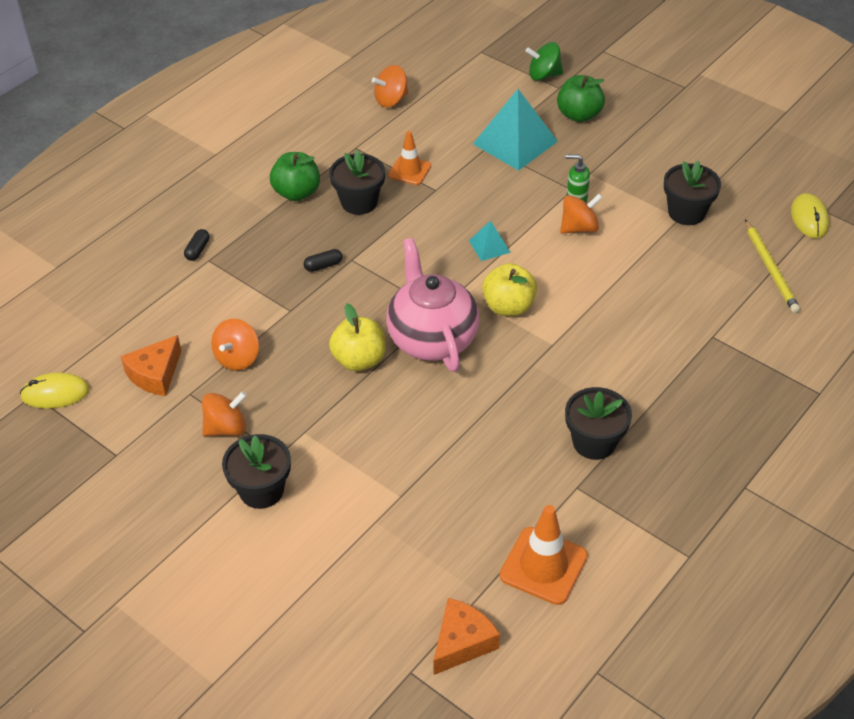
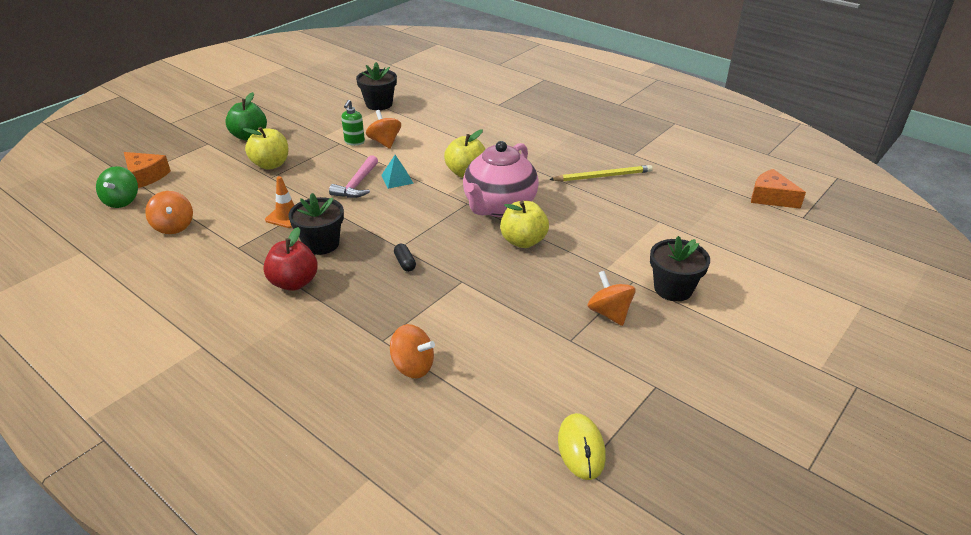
camera: 90 degrees left, 10 degrees down
(155, 374) = (547, 367): orange cheese -> orange cheese (146, 176)
(198, 250) = (365, 349): black capsule -> none
(237, 358) = (523, 311): orange spinning top -> orange spinning top (413, 366)
(297, 193) = (294, 282): green apple -> red apple
(432, 338) = (499, 206): pink teapot -> pink teapot turned 45 degrees counterclockwise
(475, 214) = (357, 184): none -> pink hammer
(515, 142) = (271, 164): turquoise pyramid -> yellow apple
(543, 75) = (186, 149): green spinning top -> green spinning top (122, 201)
(543, 566) = (699, 167): orange traffic cone -> none
(594, 442) = (594, 146): black flower pot -> none
(770, 268) = (439, 83): yellow pencil -> yellow pencil (602, 176)
(809, 218) = (395, 69): yellow mouse -> none

